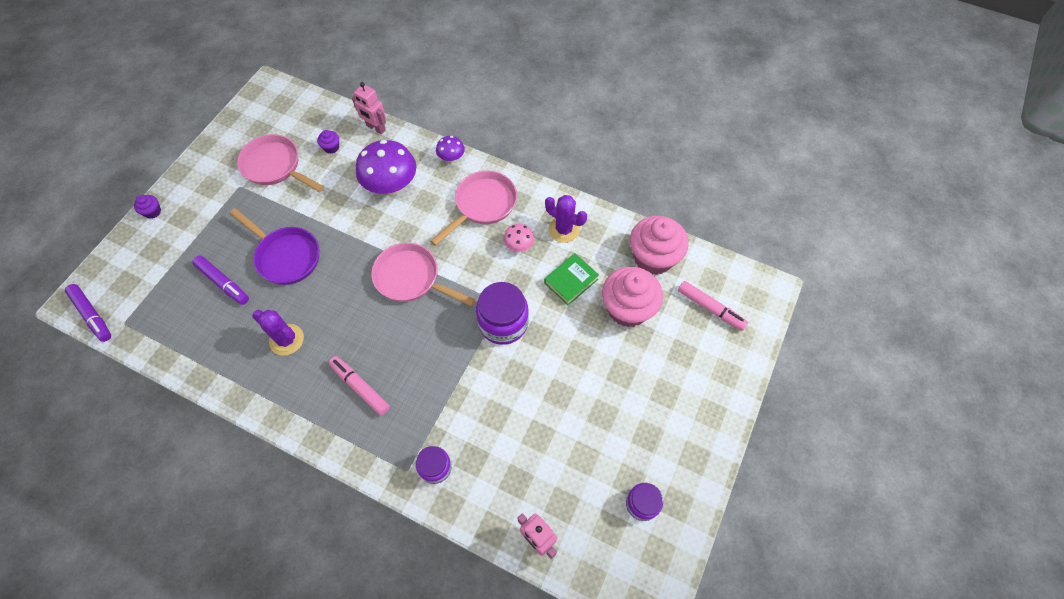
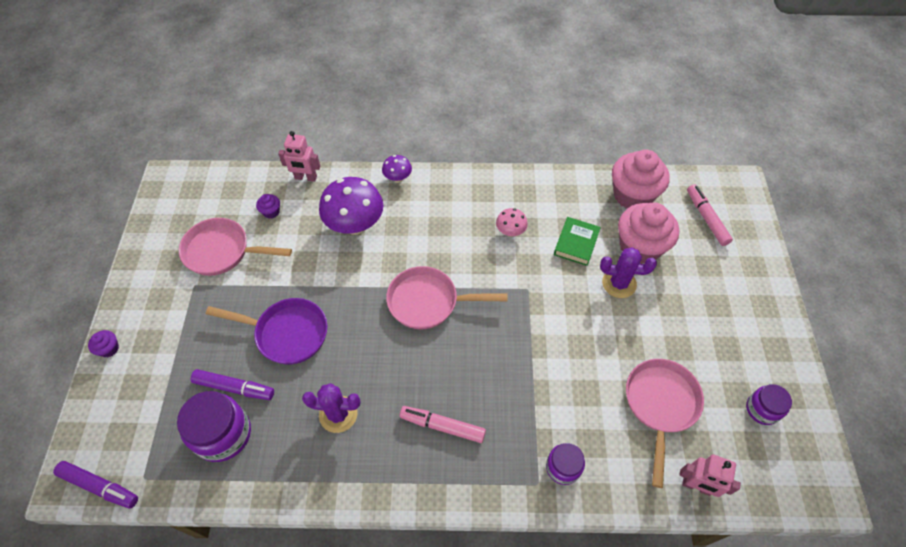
camera: 25 degrees left, 5 degrees down
(482, 205) = (454, 209): pink pan -> pink pan (660, 405)
(503, 323) = (540, 306): purple jar -> purple jar (223, 434)
(564, 229) = (541, 201): purple cactus -> purple cactus (619, 283)
(710, 308) = (706, 218): pink marker -> pink marker turned 120 degrees counterclockwise

